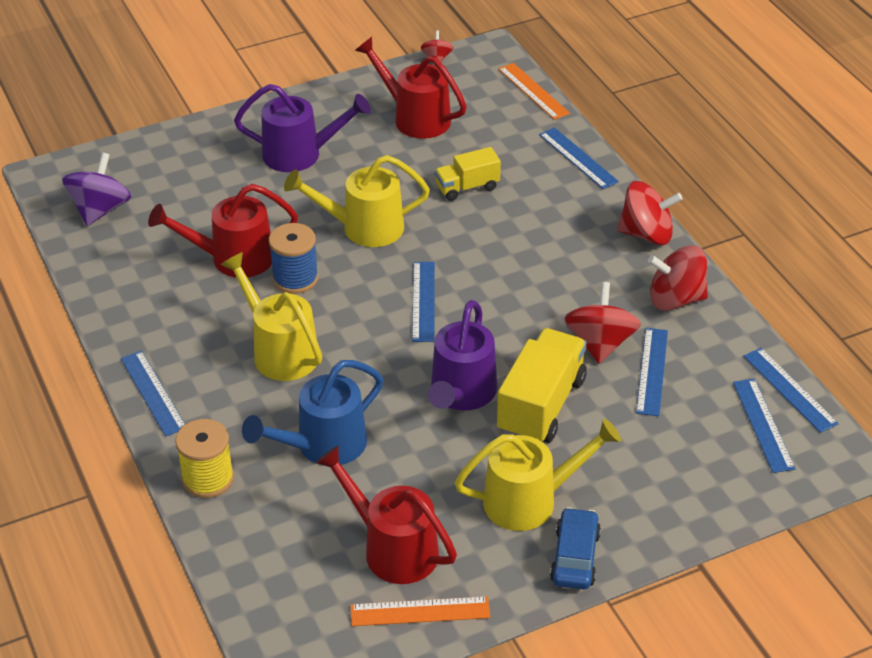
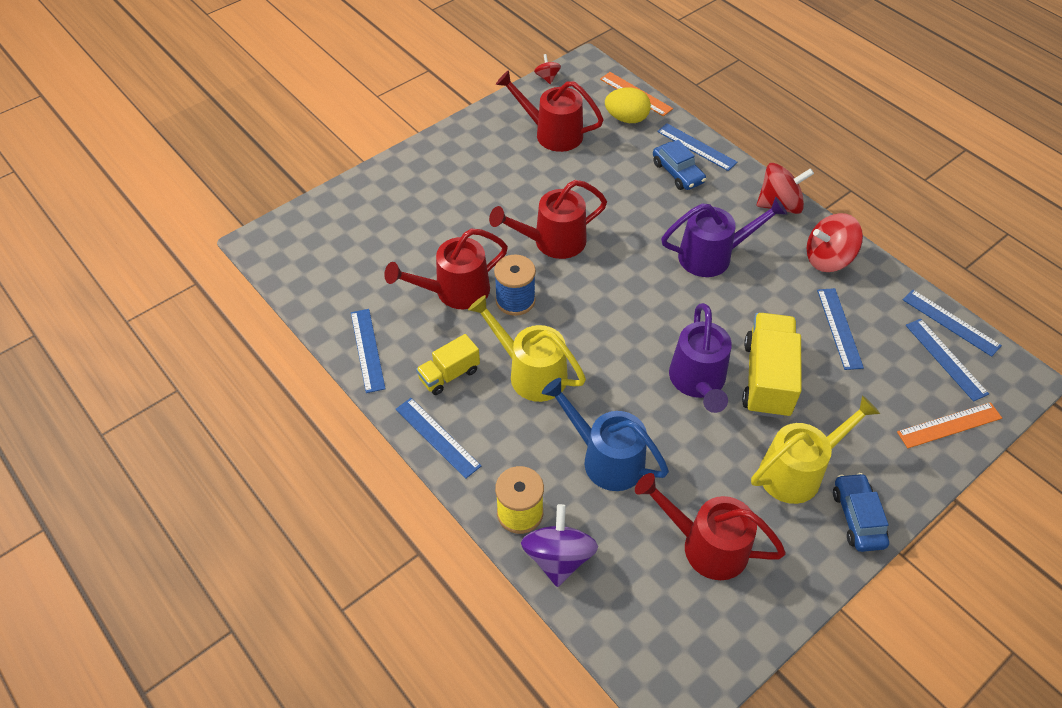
camera: 15 degrees left, 10 degrees up
(100, 210) = (321, 267): purple spinning top -> purple spinning top (558, 558)
(301, 154) = (472, 183): purple watering can -> purple watering can (713, 256)
(322, 446) = (605, 458): blue watering can -> blue watering can turned 90 degrees clockwise
(363, 228) = (552, 242): yellow watering can -> red watering can
(420, 611) = (755, 603): orange ruler -> orange ruler (949, 425)
(423, 301) = (630, 300): blue ruler -> blue ruler (367, 350)
(467, 187) = (620, 189): yellow truck -> yellow truck (449, 375)
(509, 116) = (626, 119): none -> yellow egg
(542, 181) = (677, 173): none -> blue car
(600, 343) = (788, 311): red spinning top -> none

